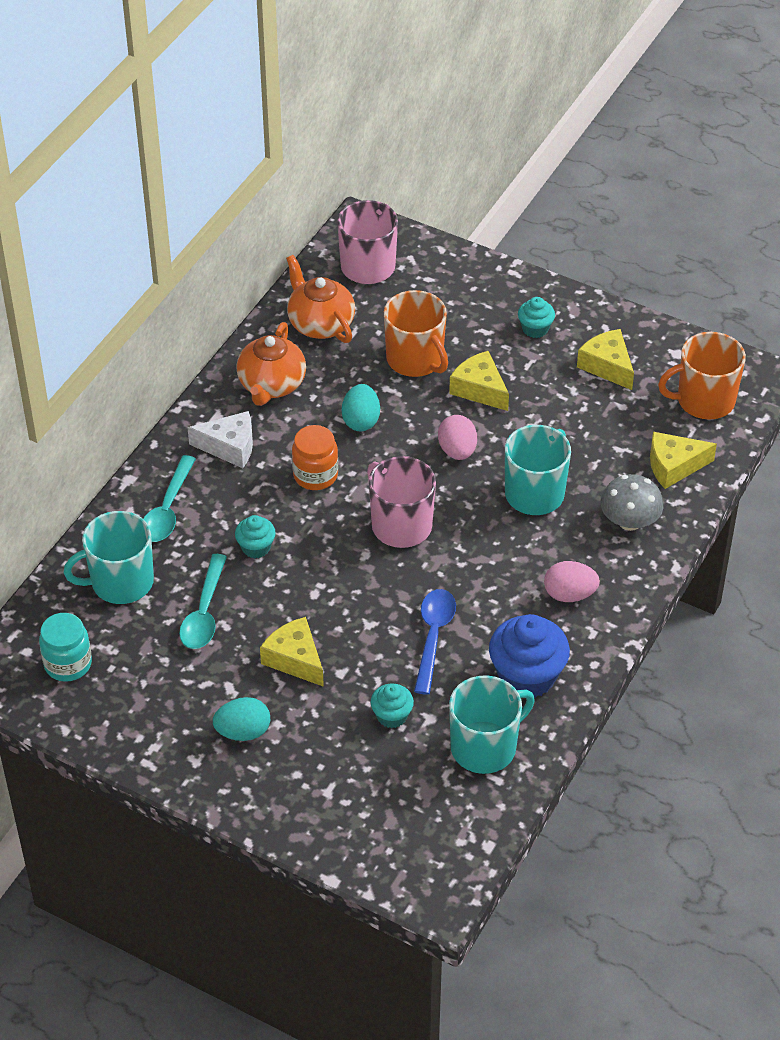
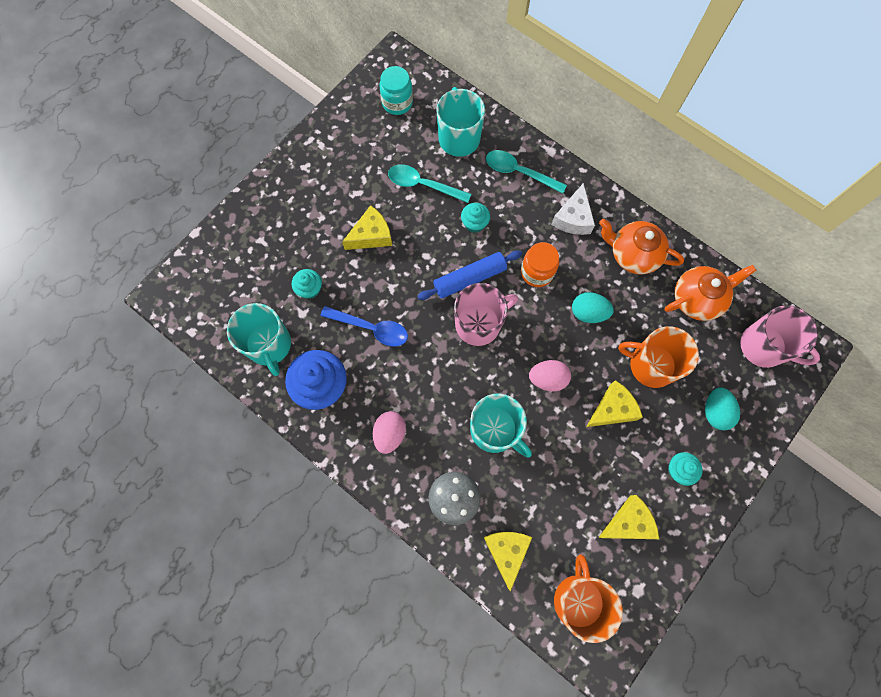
camera: 100 degrees right, 25 degrees up
(243, 732) = (319, 196): turquoise egg -> turquoise egg (715, 412)
(338, 542) = (469, 278): none -> blue rolling pin
(415, 359) = (651, 365): orange mug -> orange mug turned 45 degrees clockwise

